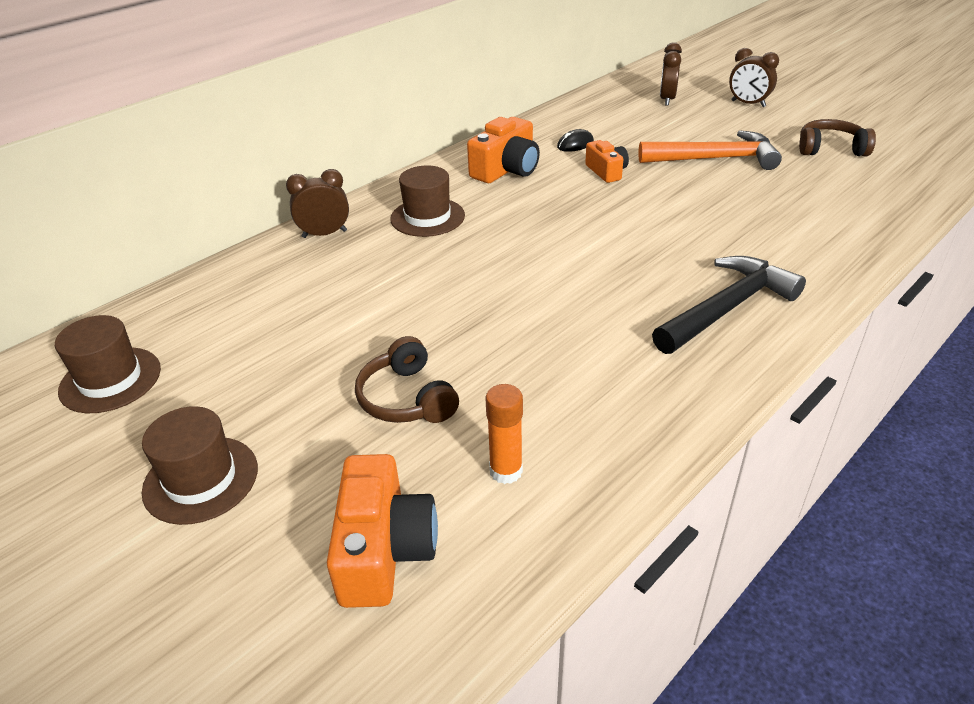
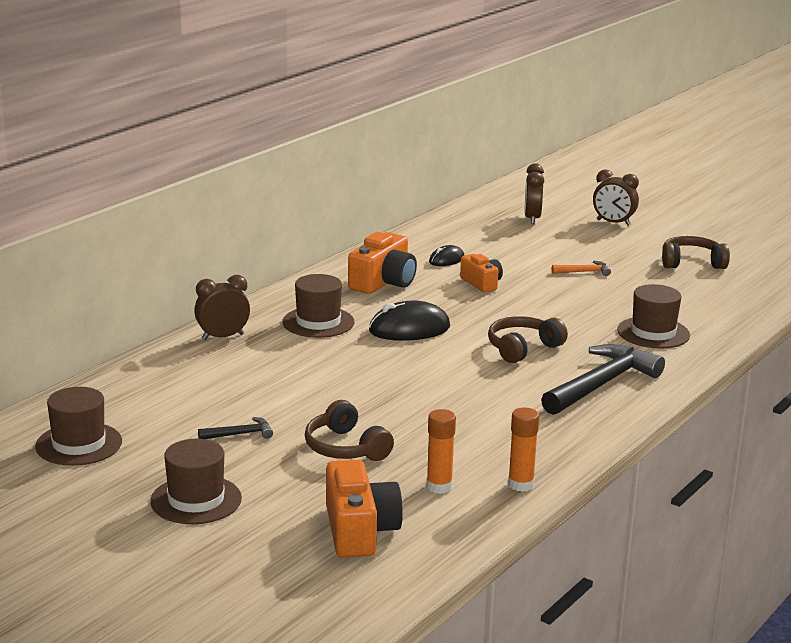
camera: 10 degrees left, 15 degrees down
(293, 371) = (240, 434): none -> black hammer
(520, 227) = (409, 329): none -> black mouse
(612, 473) = (520, 484): none -> orange glue stick
(640, 255) = (523, 348): none -> brown headphones
(715, 159) = (584, 272): orange hammer -> orange hammer, size x0.44
(789, 236) = (653, 333): none -> brown hat

